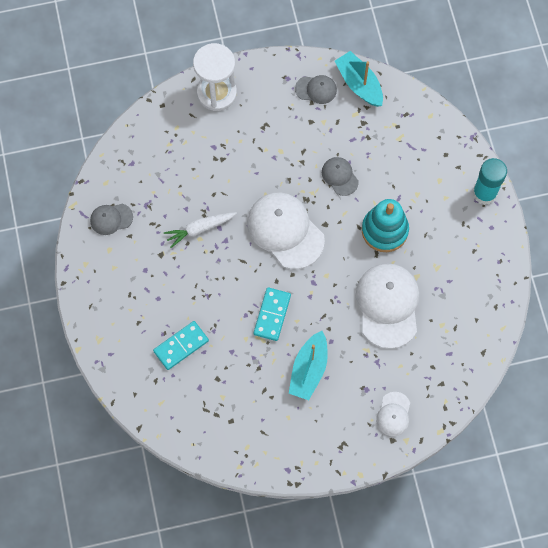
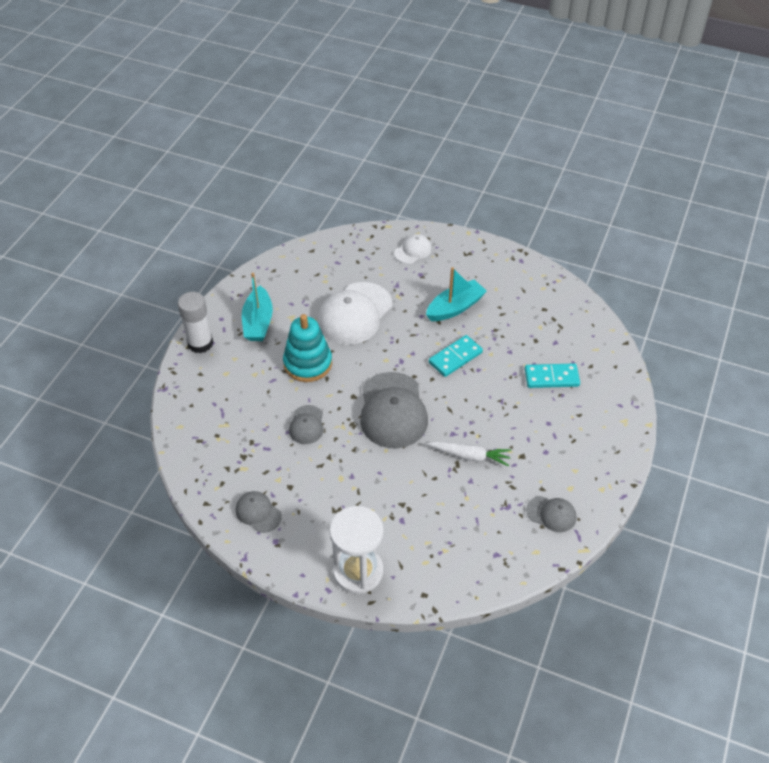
camera: 145 degrees left, 20 degrees down
(285, 231) = (392, 410): white cap -> grey cap
(359, 84) = (214, 492): turquoise boat -> turquoise boat (258, 322)
(484, 193) = (200, 343): turquoise glue stick -> white glue stick

